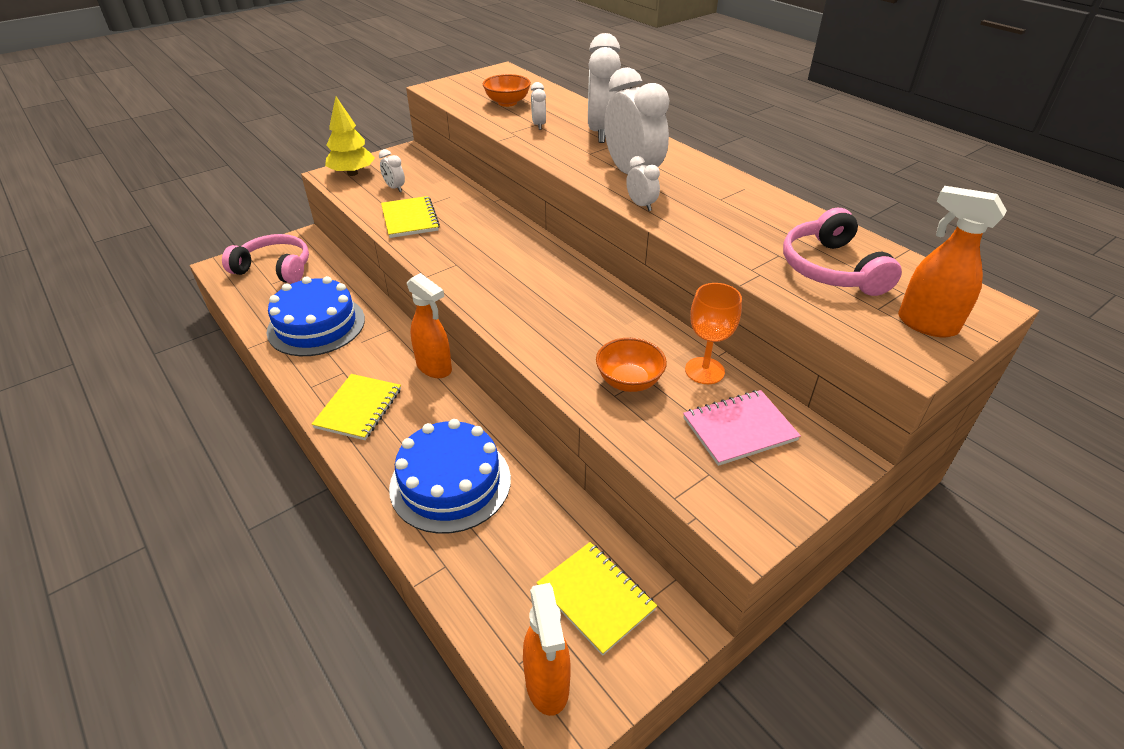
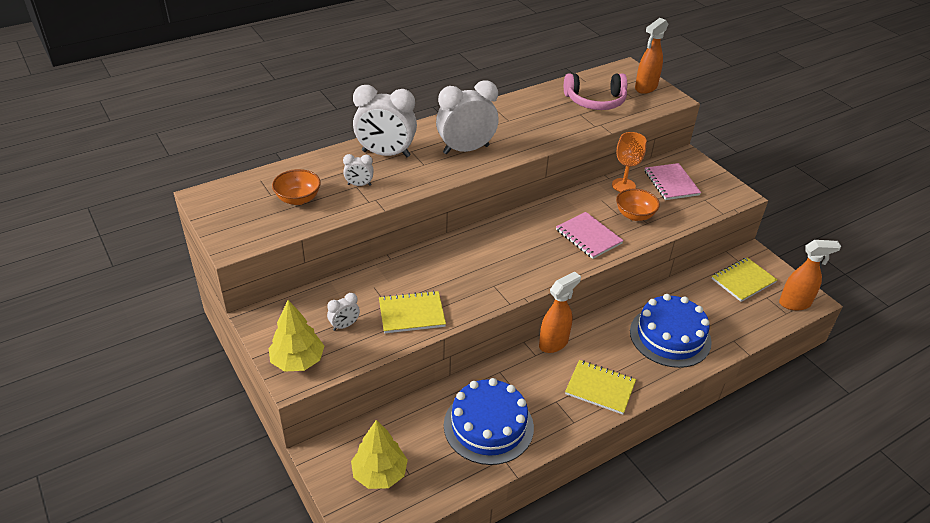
camera: 85 degrees left, 0 degrees up
(275, 268) = (379, 473): pink headphones -> yellow tree
(563, 334) = (588, 237): none -> pink notebook
(641, 205) = (514, 152): white clock -> none

